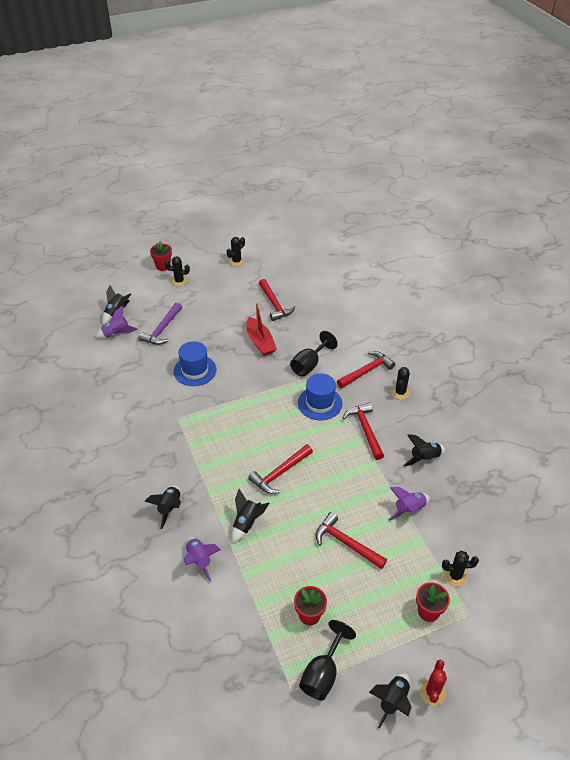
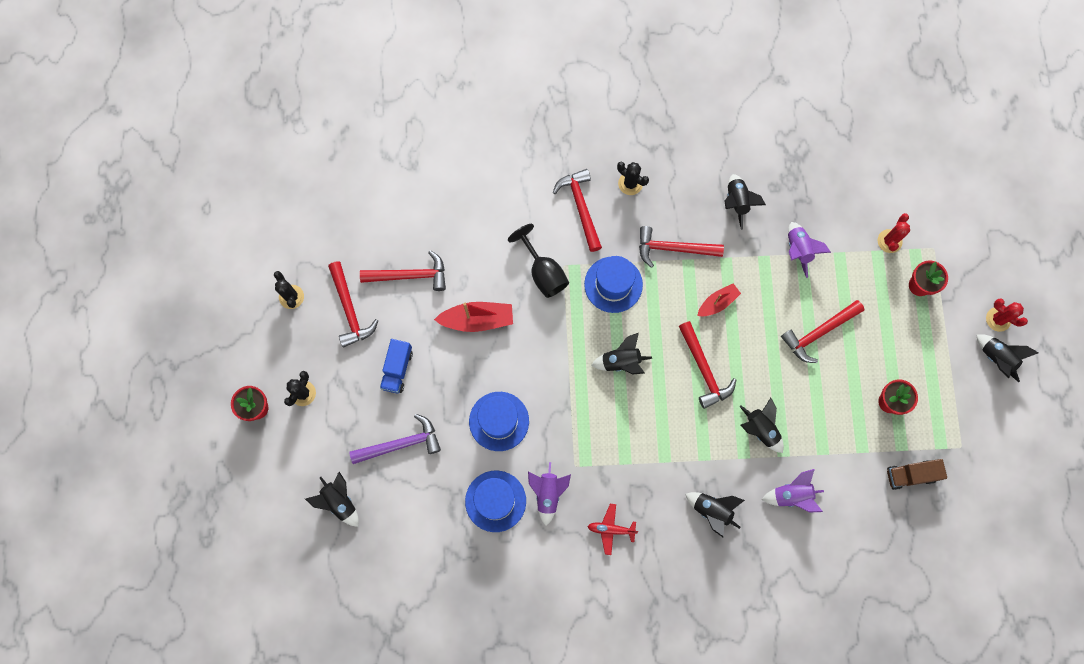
camera: 70 degrees left, 30 degrees up
(116, 334) = (386, 511): purple rocket -> purple rocket (548, 494)
(137, 450) = (611, 529): none -> red plane
(139, 383) = (495, 501): none -> blue hat
(162, 329) = (400, 444): purple hammer -> purple hammer turned 60 degrees counterclockwise
(210, 315) = (397, 369): none -> blue truck
(240, 286) = (350, 309): none -> red hammer
(249, 651) = (910, 475): none -> brown truck
(264, 423) = (621, 362): none -> black rocket
(323, 673) = (953, 412): black goblet -> none
(337, 468) = (717, 303): none -> red boat
(455, 576) = (889, 241): black cactus -> red cactus

